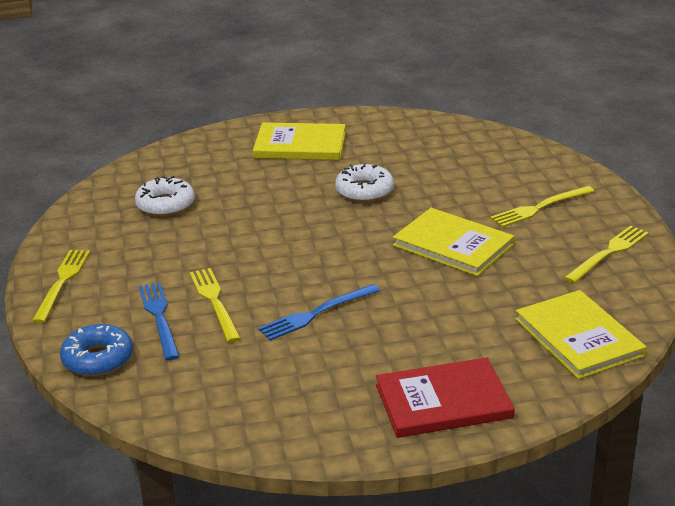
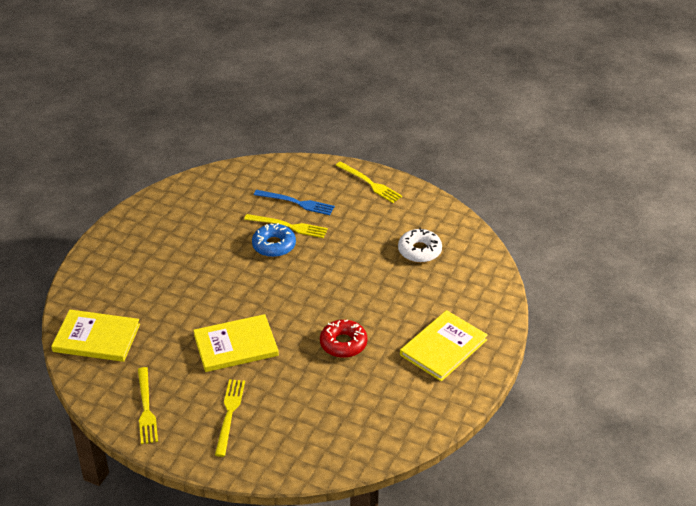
camera: 125 degrees right, 10 degrees up
(98, 359) = (284, 172): blue donut -> blue donut (274, 245)
(316, 313) = (235, 256): blue fork -> none
(364, 191) = (343, 344): white donut -> red donut
(443, 401) = (116, 261): red book -> none

